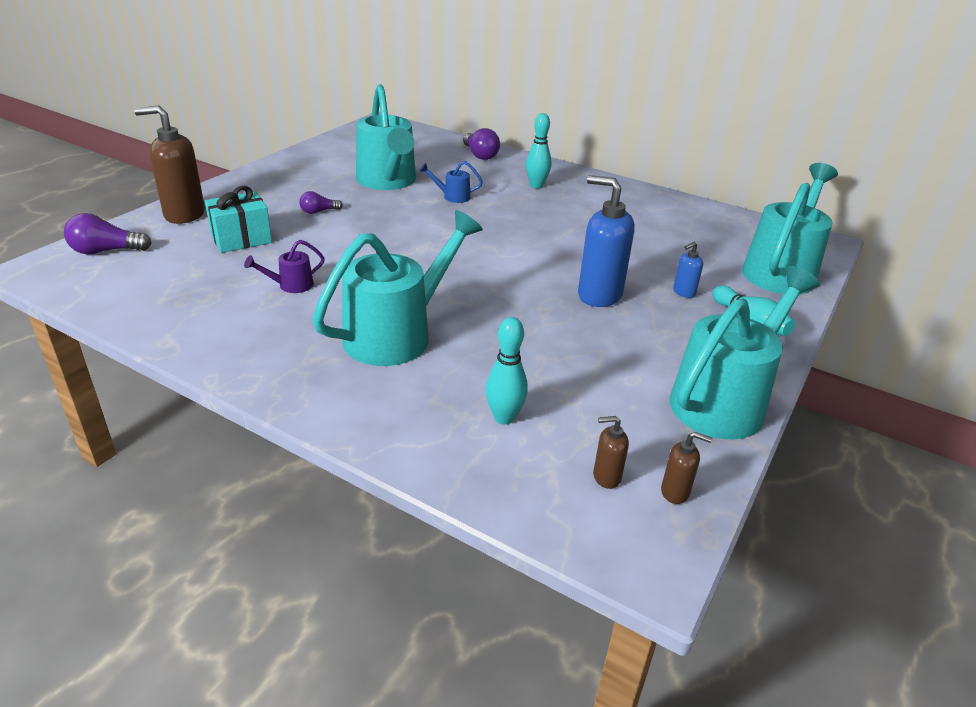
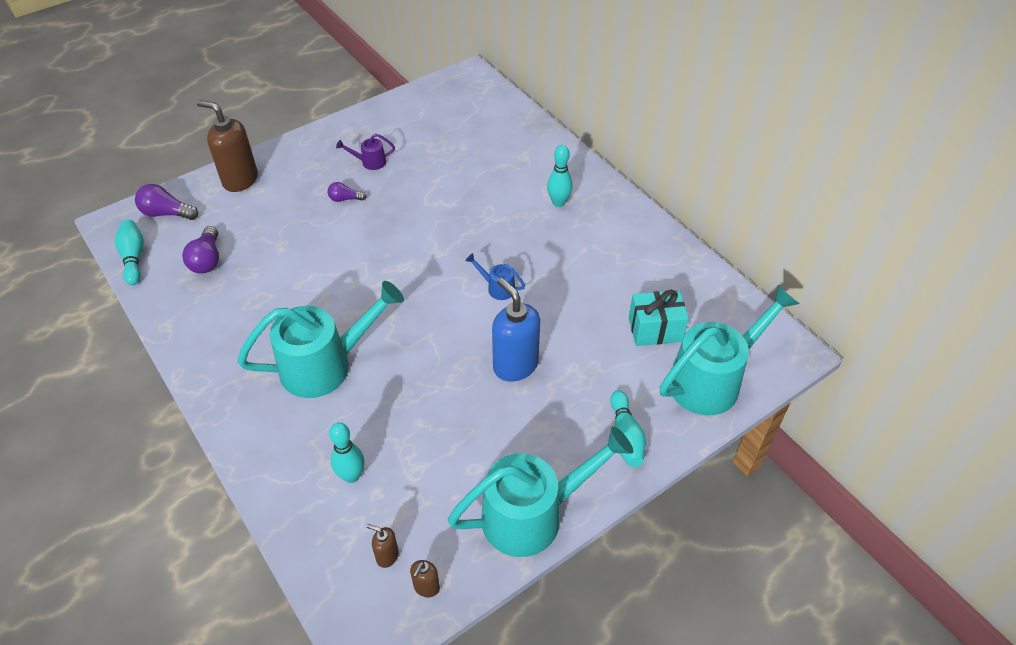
camera: 25 degrees right, 15 degrees up
(83, 292) = (134, 258): none -> turquoise bowling pin
(241, 239) = (268, 222): turquoise gift -> turquoise gift (655, 329)
(290, 285) = (277, 288): purple watering can -> purple watering can (369, 162)
(388, 182) = (425, 169): turquoise watering can -> none
(452, 196) = (470, 202): blue watering can -> blue watering can (497, 288)
(480, 155) = (534, 144): purple light bulb -> purple light bulb (207, 260)
(675, 492) = (426, 587): brown soap dispenser -> brown soap dispenser turned 75 degrees clockwise
(683, 292) = (593, 382): blue soap dispenser -> none

